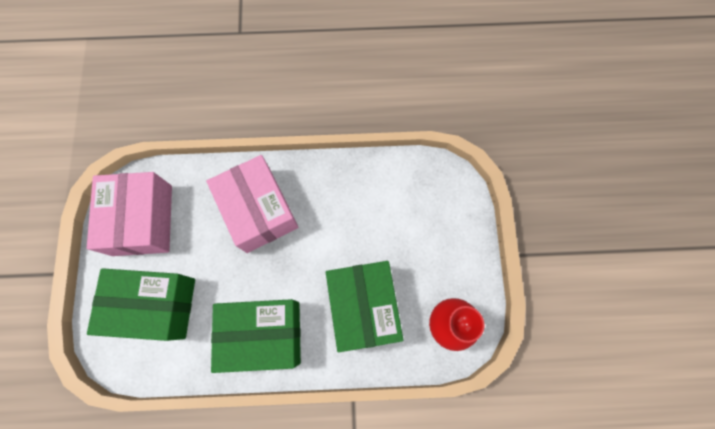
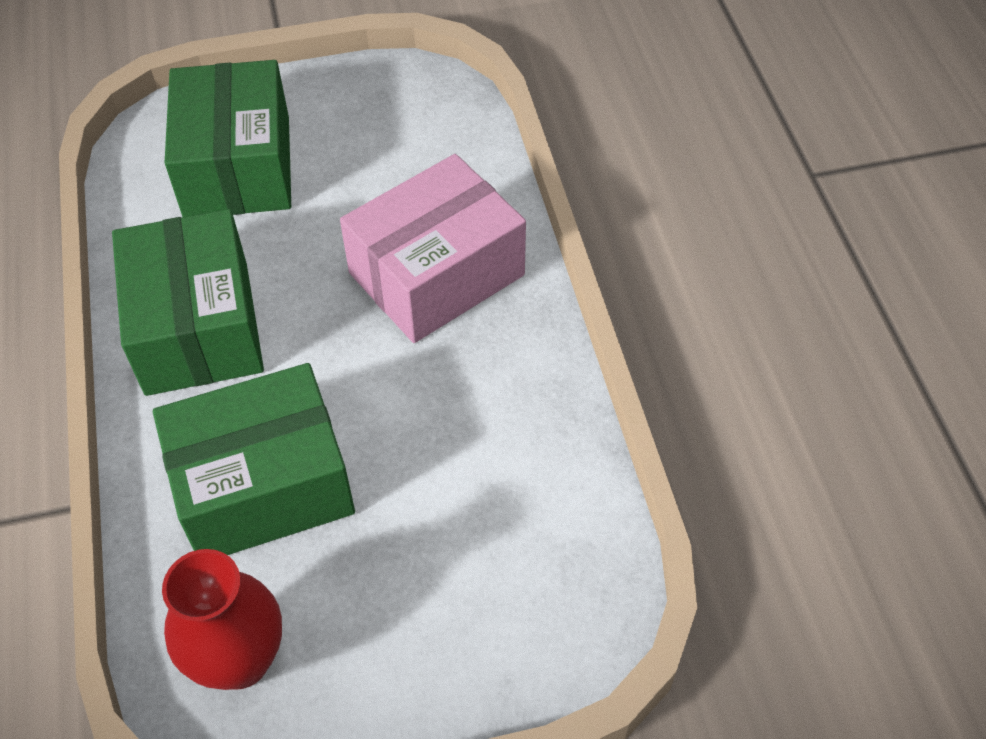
camera: 80 degrees right, 20 degrees down
(142, 220) = (386, 117): pink box -> none

